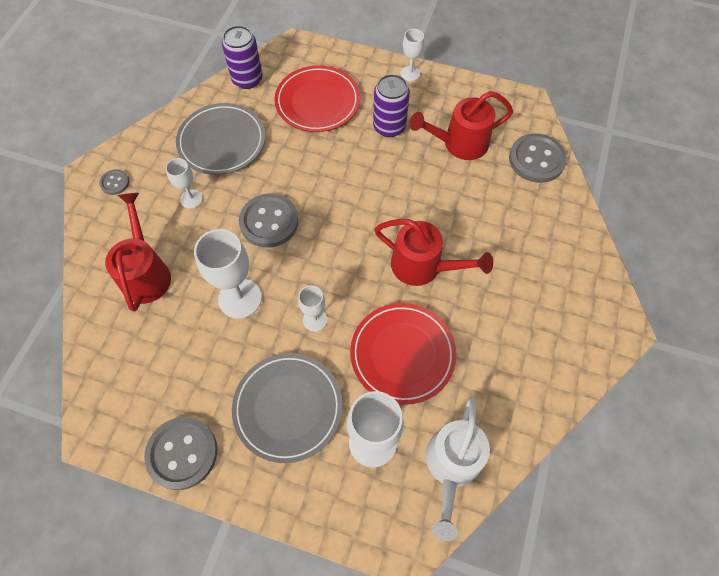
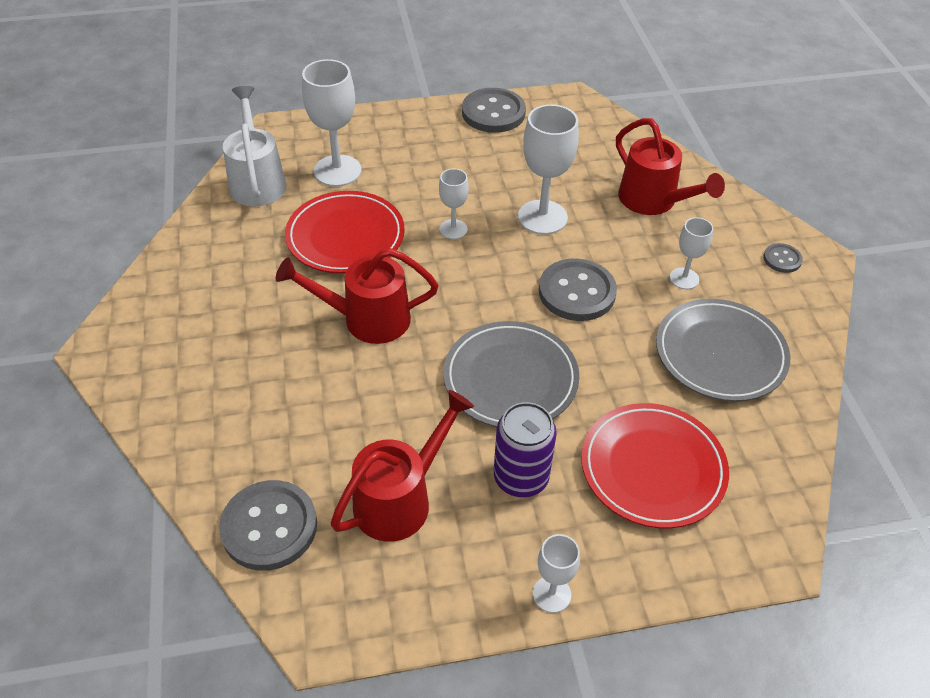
camera: 150 degrees right, 15 degrees down
(247, 79) = (782, 456): purple can -> none
(288, 408) = (429, 164): grey plate -> grey plate (510, 378)

